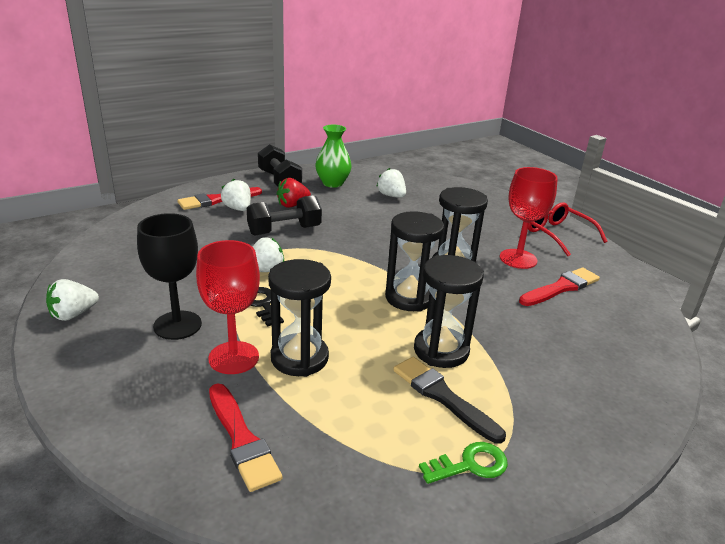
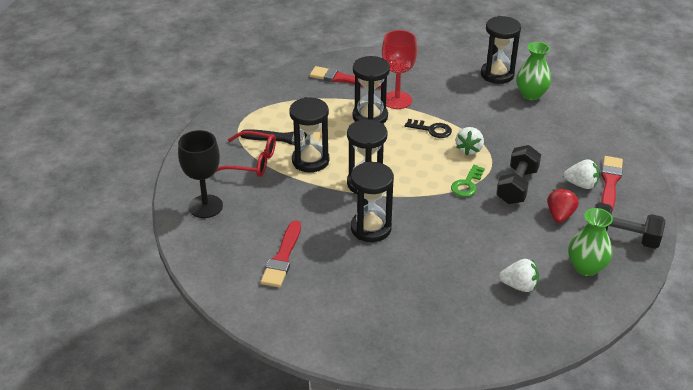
camera: 140 degrees right, 10 degrees up
(73, 314) = (497, 74): white strawberry -> black hourglass
(102, 277) = (531, 94): none -> green vase
(177, 325) = (447, 97): black goblet -> black goblet (205, 206)
(470, 465) = (246, 119): green key -> green key (467, 184)
(518, 259) = (336, 270): red goblet -> none
(558, 235) = (332, 331): red glasses -> red glasses (251, 161)

